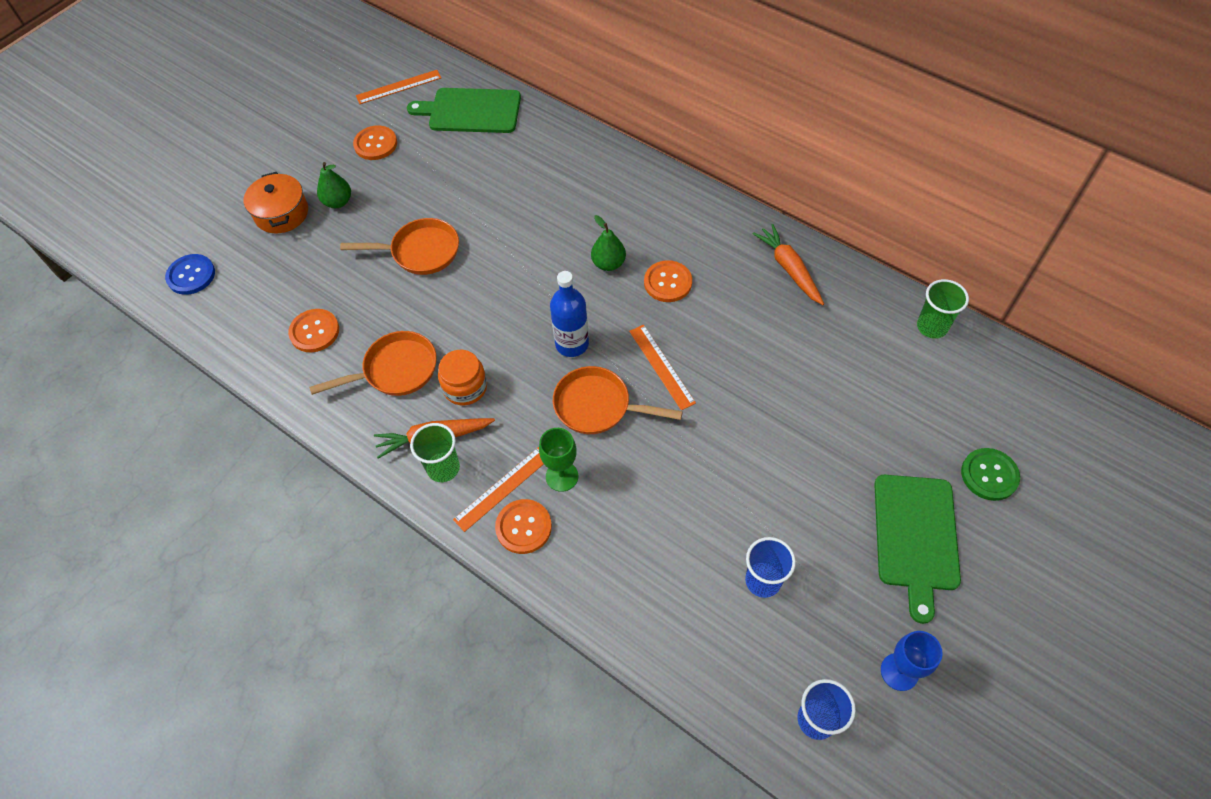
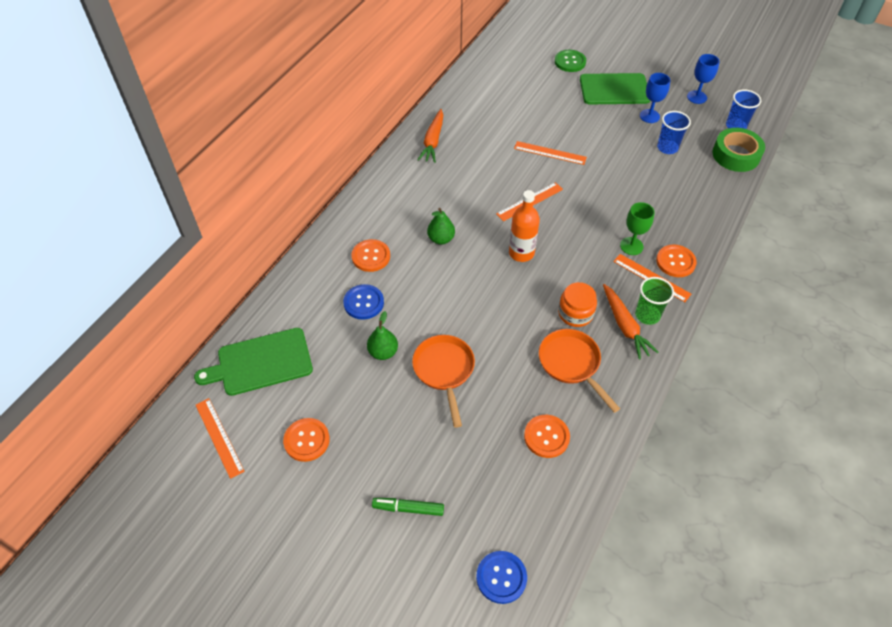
camera: 100 degrees left, 5 degrees down
(281, 213) = (408, 508): orange pot -> green marker
(338, 202) = (389, 457): green pear -> green pear (383, 352)
(471, 111) = (261, 362): green cutting board -> green cutting board turned 75 degrees clockwise
(526, 189) = (363, 303): none -> blue button
(572, 344) = (521, 253): blue bottle -> orange bottle
(597, 406) = (571, 233): orange pan -> none
(668, 282) = (454, 203): orange button -> orange button (371, 256)
(739, 693) = (736, 155): none -> green tape
(758, 407) = (550, 153): none -> orange ruler
(789, 269) = (433, 141): orange carrot -> orange carrot turned 45 degrees counterclockwise
(844, 572) = (649, 116): none -> blue goblet
(932, 327) = (471, 79): green cup -> none

